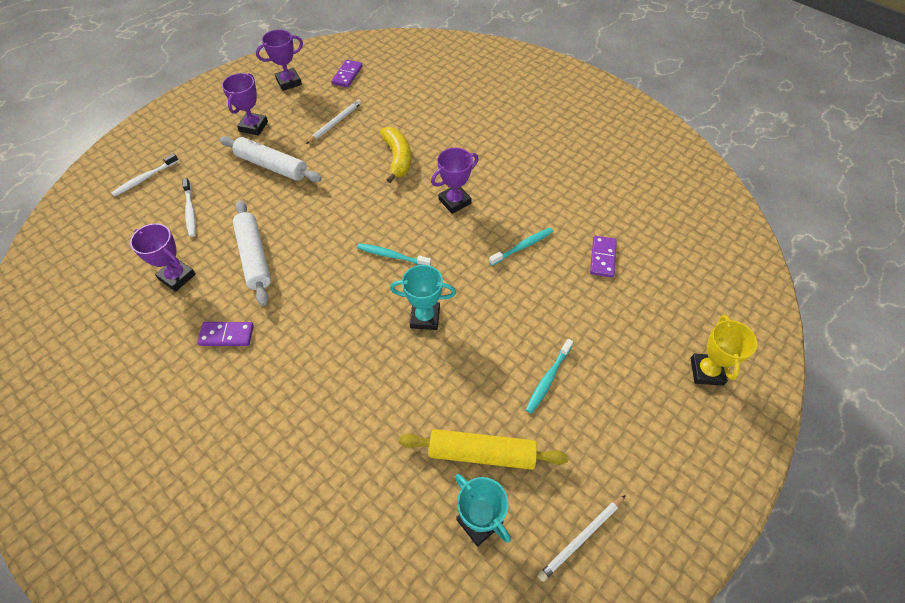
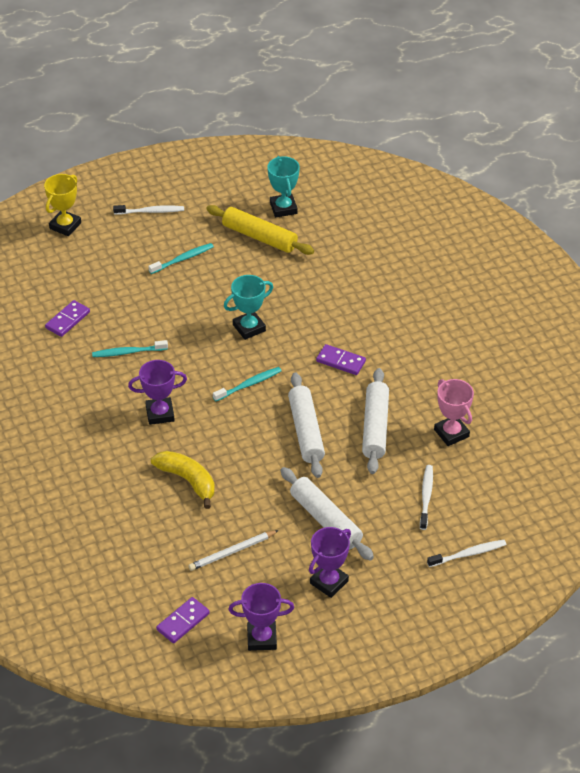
camera: 155 degrees left, 10 degrees down
(177, 277) = (451, 433): purple trophy -> pink trophy
(226, 335) = (418, 369): purple domino -> purple domino (341, 361)
(318, 231) = (306, 431): none -> white rolling pin
(392, 256) = (249, 384): turquoise toothbrush -> turquoise toothbrush turned 75 degrees counterclockwise
(397, 158) = (188, 480): yellow banana -> yellow banana turned 120 degrees clockwise
(425, 317) = (249, 328): turquoise trophy -> turquoise trophy turned 60 degrees counterclockwise
(581, 538) = (225, 182): white pencil -> none
(634, 437) = (151, 211): none -> white toothbrush

